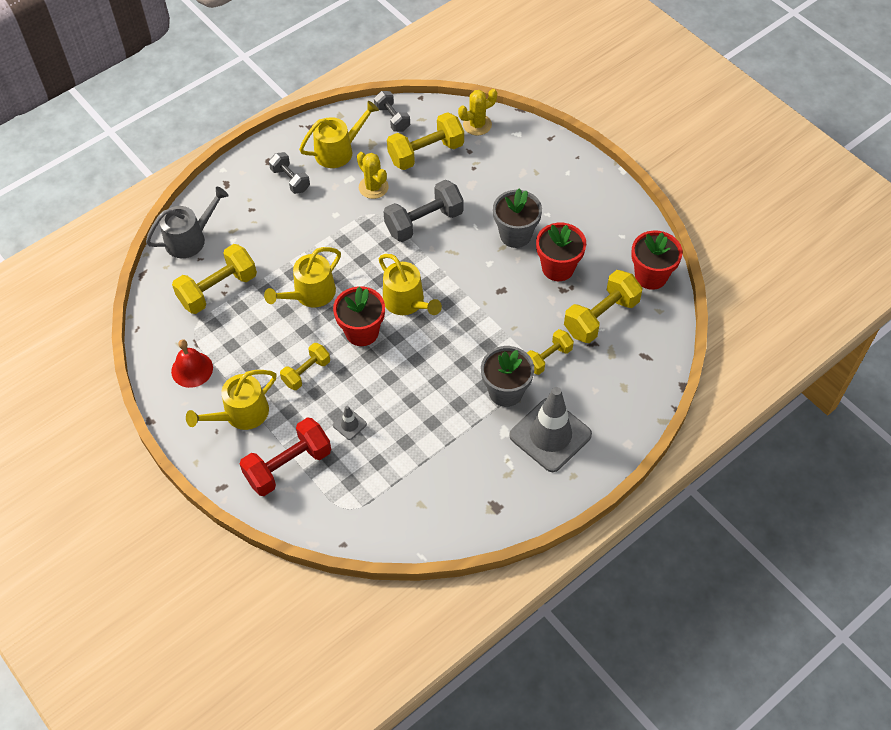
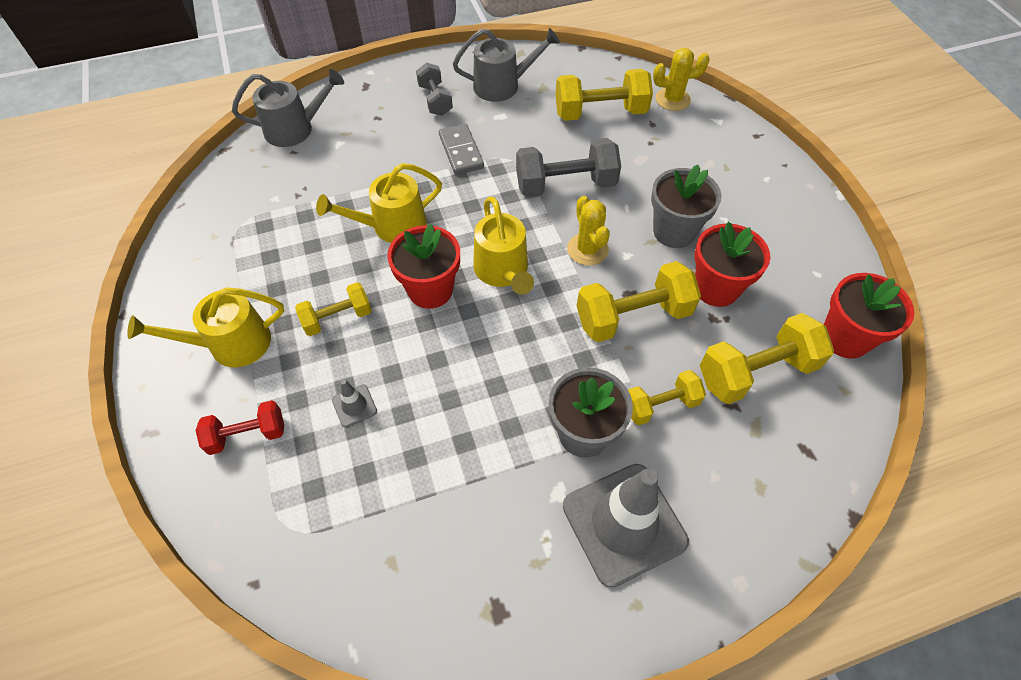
camera: 20 degrees right, 0 degrees up
(192, 369) = (209, 270): red bell -> none
(218, 289) = (292, 189): yellow dumbbell -> yellow dumbbell (633, 316)
(288, 466) = (247, 435): red dumbbell -> red dumbbell, size x0.61
(332, 218) = (461, 151): none -> grey domino
(338, 151) = (502, 85): yellow watering can -> grey watering can
(373, 187) = (523, 132): yellow cactus -> yellow cactus (587, 249)
(392, 118) = (577, 69): grey dumbbell -> none

